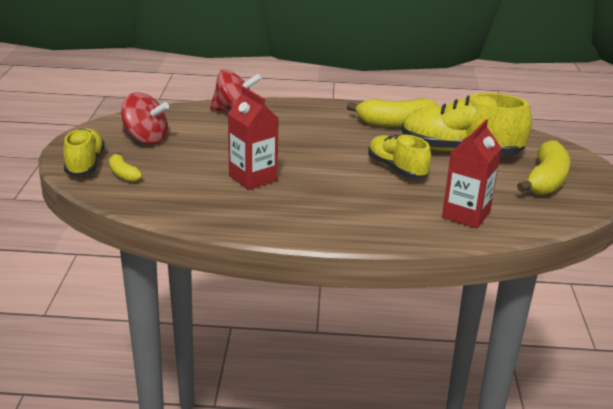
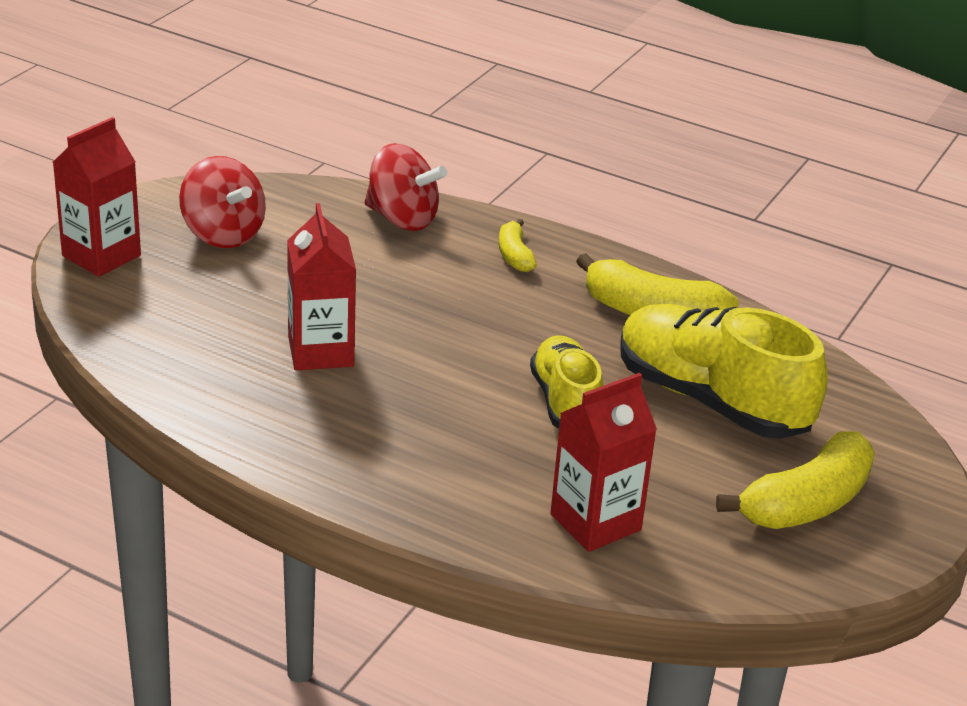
camera: 25 degrees right, 5 degrees up
(85, 164) = (101, 256): yellow shoe -> red carton
(123, 174) = (140, 289): yellow banana -> yellow banana (514, 255)

